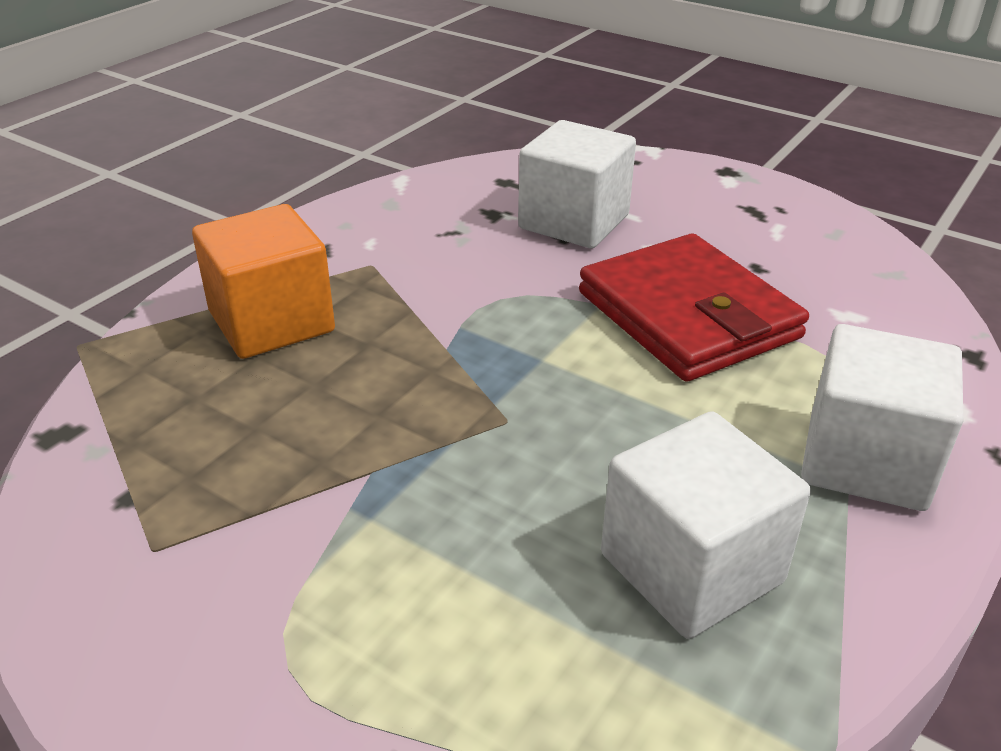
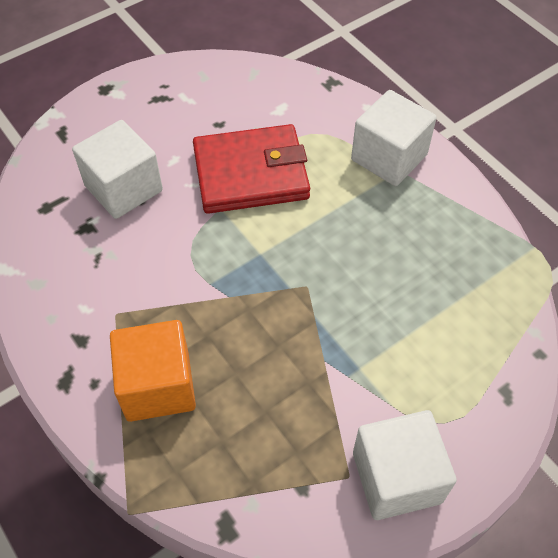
camera: 70 degrees left, 20 degrees up
(691, 568) = (432, 249): white cube -> white cube (396, 477)

